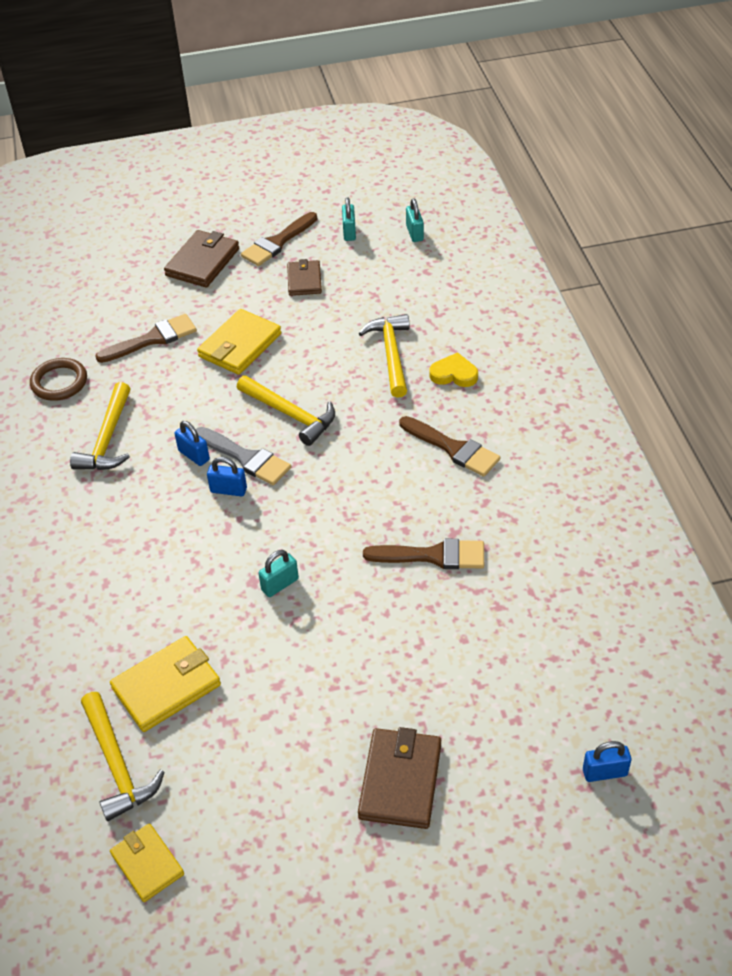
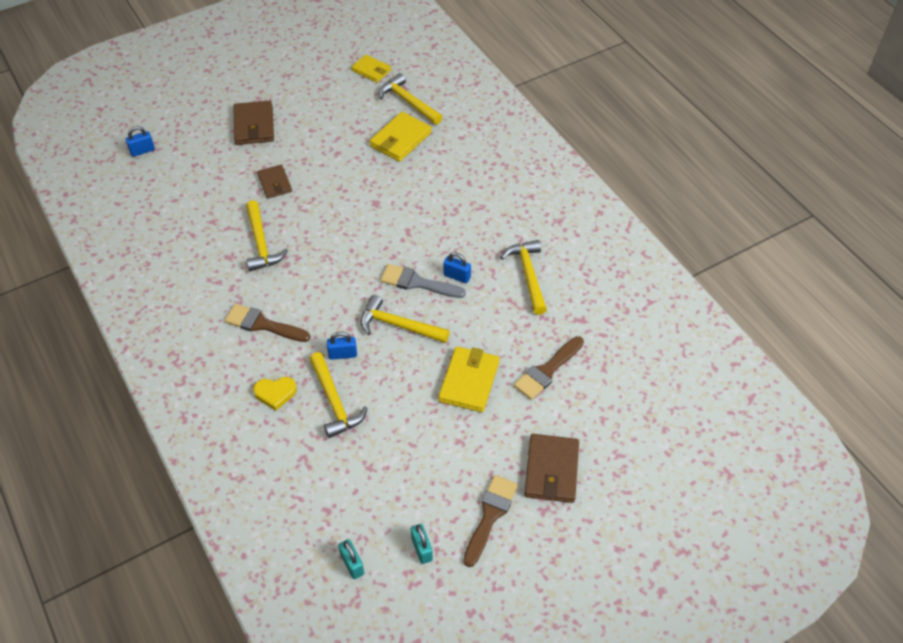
camera: 160 degrees right, 5 degrees up
(59, 382) = (597, 312): brown ring -> none
(228, 490) = (419, 257): blue padlock -> blue padlock (343, 354)
(280, 584) = (357, 204): turquoise padlock -> none
(304, 280) = (443, 470): brown wallet -> brown wallet (275, 183)
(433, 556) = (261, 243): brown brush -> yellow hammer

